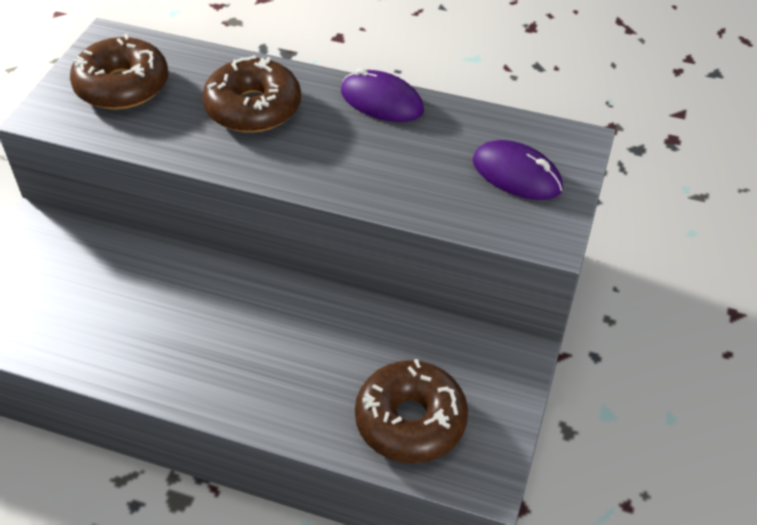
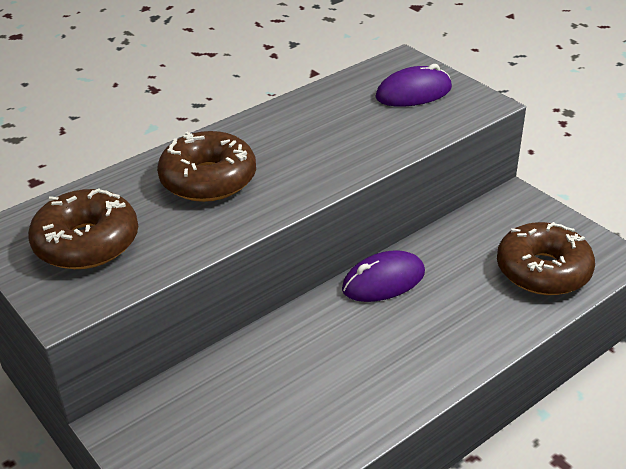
camera: 55 degrees left, 10 degrees down
(381, 101) = (273, 118): purple mouse -> purple mouse (383, 281)

